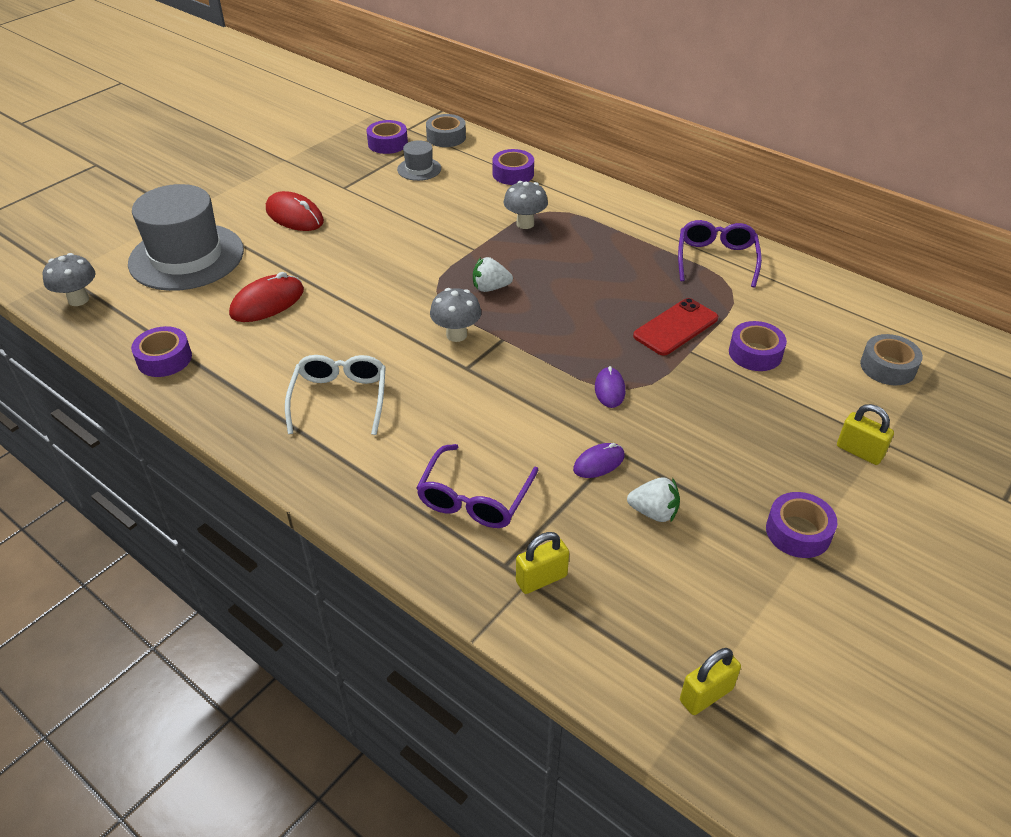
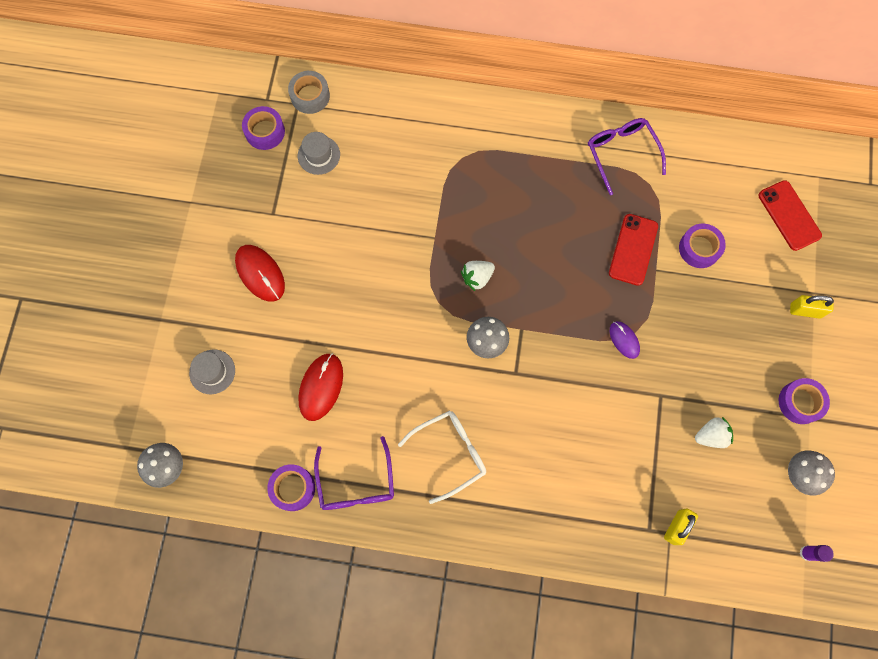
camera: 30 degrees left, 30 degrees up
(186, 257) = (212, 371): grey hat -> grey hat, size x0.44
(294, 216) = (260, 273): red mouse -> red mouse turned 45 degrees clockwise
(340, 399) = (450, 453): white glasses -> white glasses turned 90 degrees clockwise
(474, 498) = (598, 488): purple glasses -> purple glasses (356, 483)
(513, 174) = (402, 121): purple tape -> none
(525, 224) = (454, 184): grey mushroom -> grey mushroom (799, 475)
(599, 463) = (655, 413): purple mouse -> none
(706, 695) = (807, 553): yellow padlock -> purple glue stick
(887, 367) = (789, 215): grey tape -> red phone

